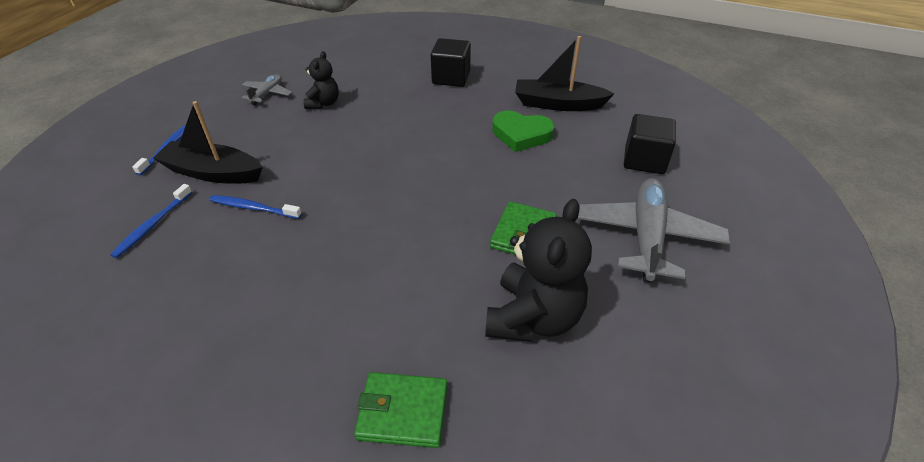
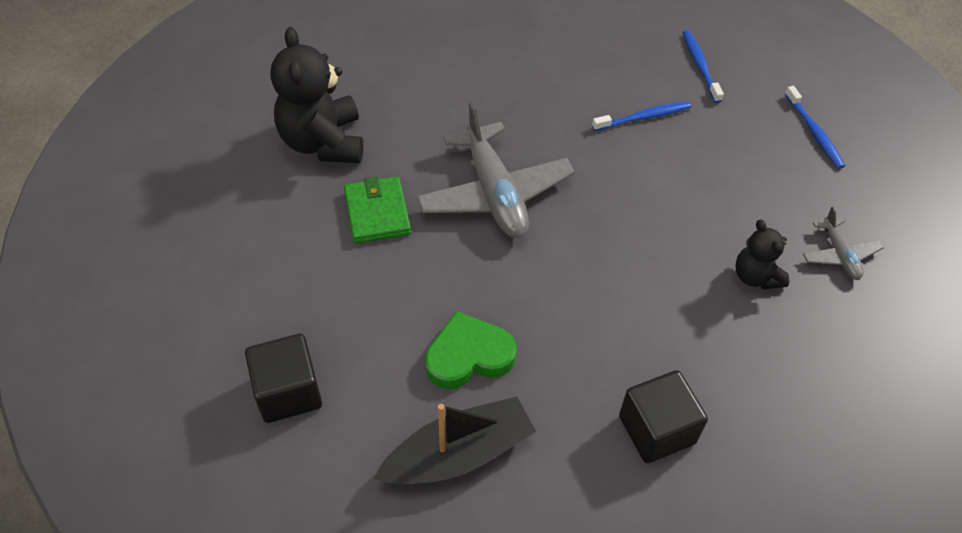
camera: 145 degrees right, 10 degrees up
(213, 172) = (730, 129): black boat -> none
(403, 412) = (375, 48): green wallet -> none
(646, 237) = (251, 270): grey plane -> grey plane (494, 193)

